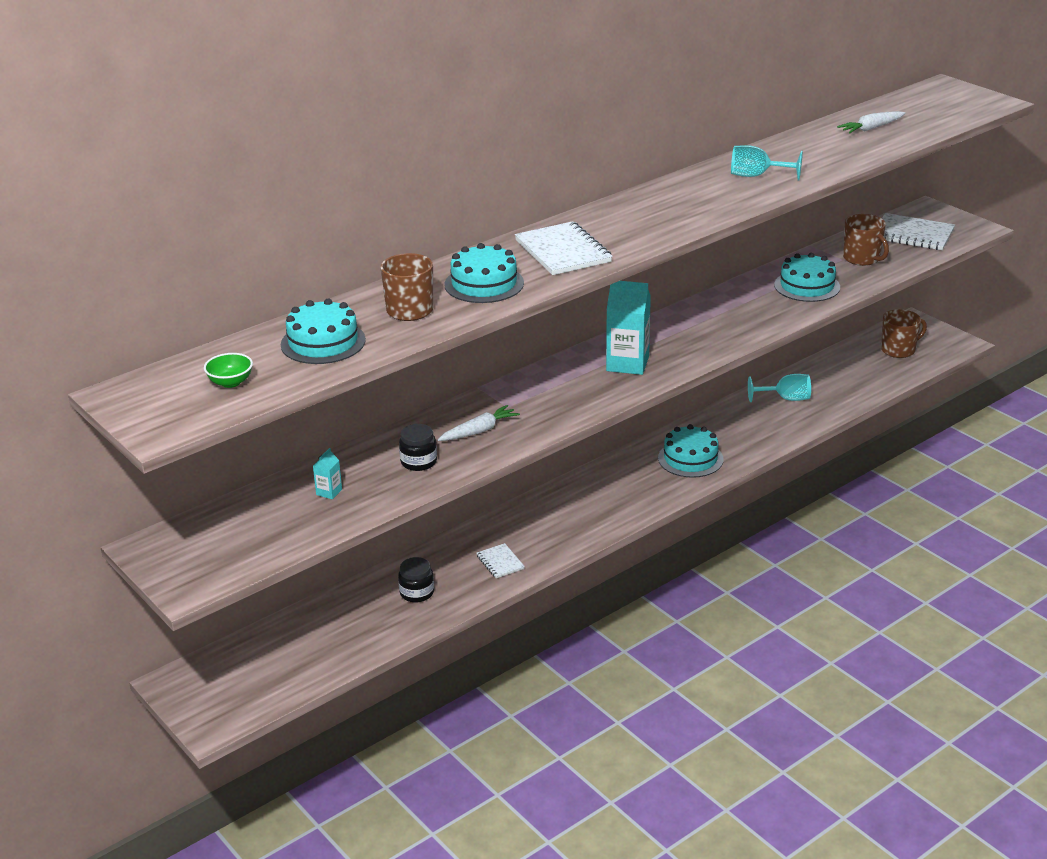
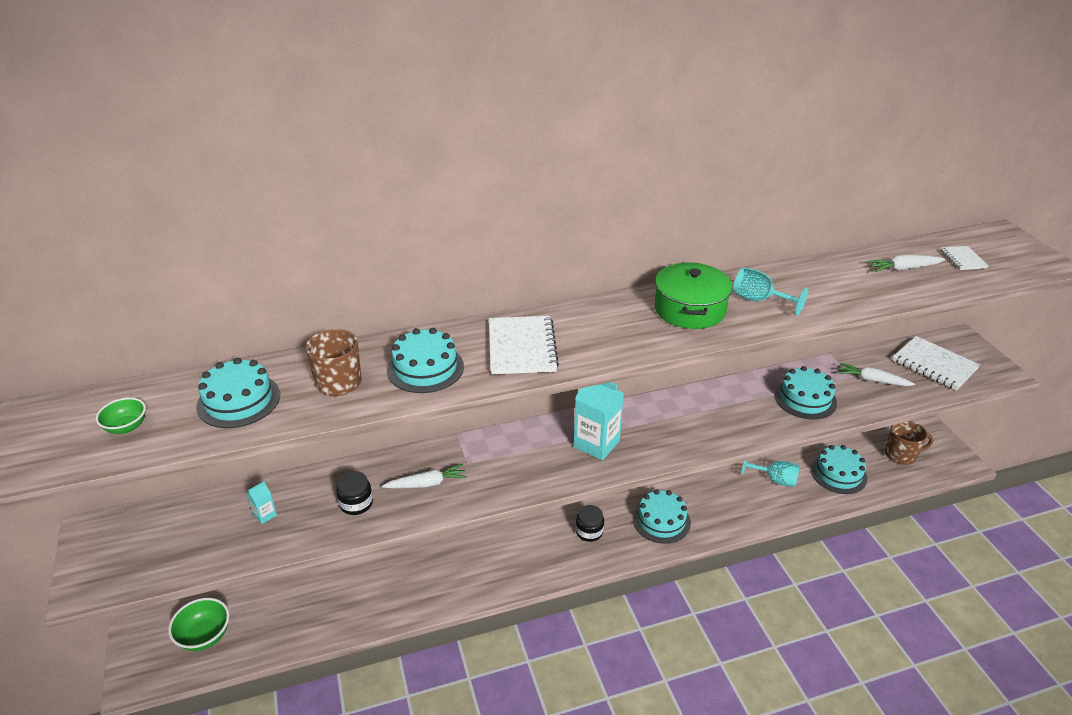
camera: 20 degrees right, 5 degrees up
(262, 671) = (205, 636): none -> green bowl
(417, 593) = (366, 593): black jar -> black jar (589, 532)
(500, 562) = (448, 583): white notebook -> white notebook (963, 259)
(698, 194) = (690, 309): none -> green pot
(846, 379) = (838, 474): none -> turquoise cake
(862, 258) = (872, 380): brown mug -> white carrot

